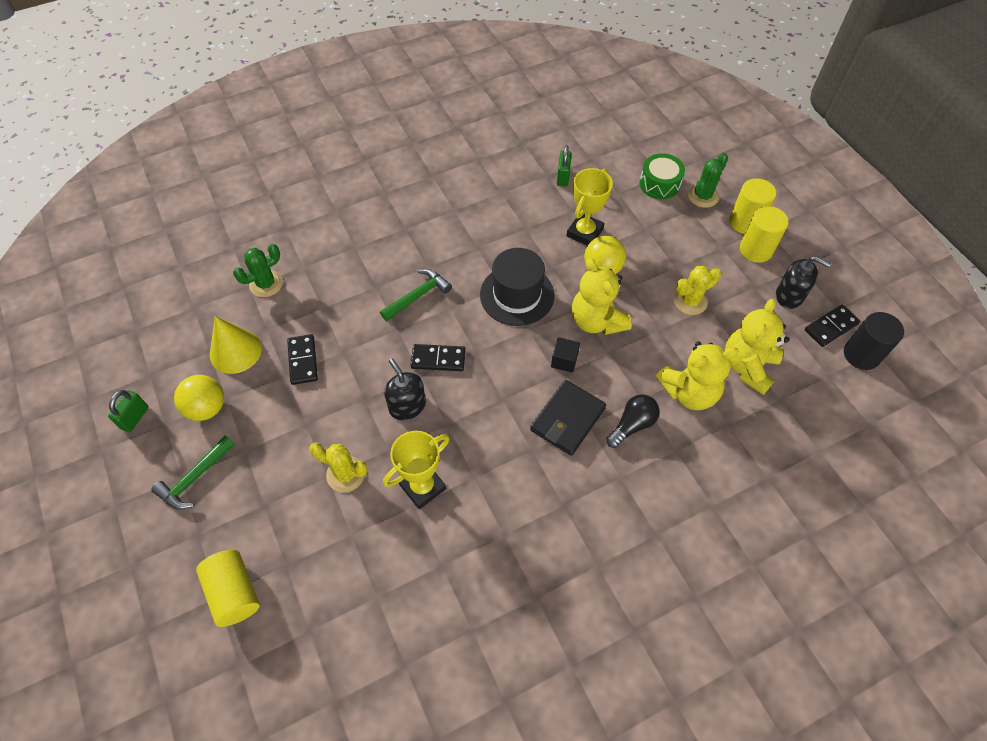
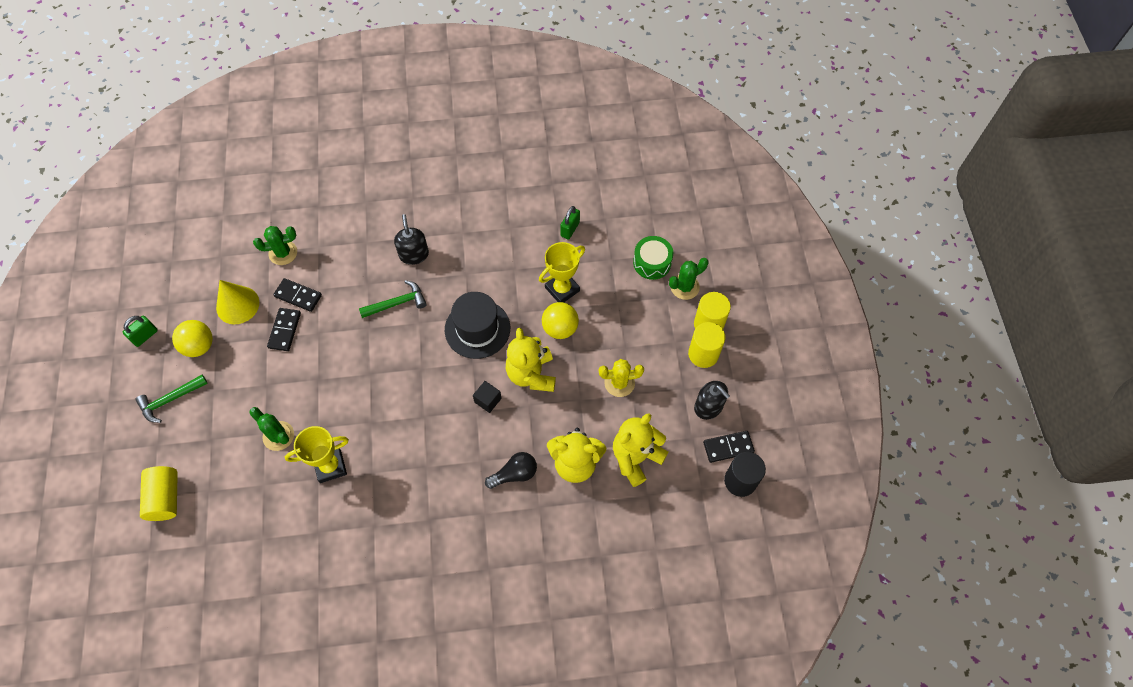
camera: 20 degrees right, 5 degrees up
(345, 474) = (278, 436): yellow cactus -> green cactus
(407, 406) = (347, 396): black soap dispenser -> black soap dispenser (414, 254)
(438, 359) = (388, 364): black domino -> black domino (298, 296)
(567, 419) = (466, 451): black wallet -> none

